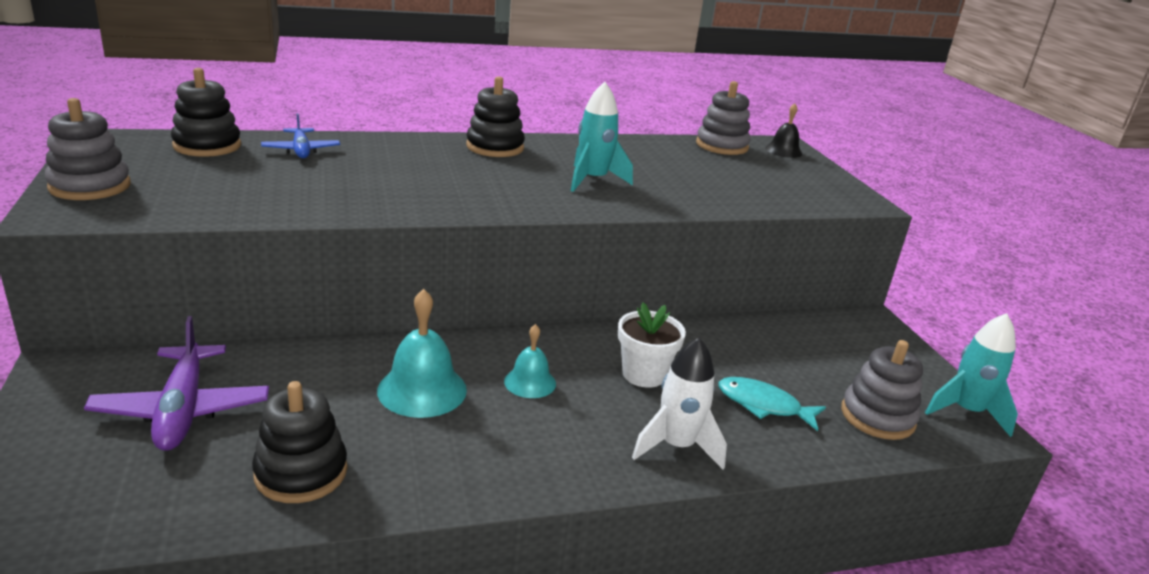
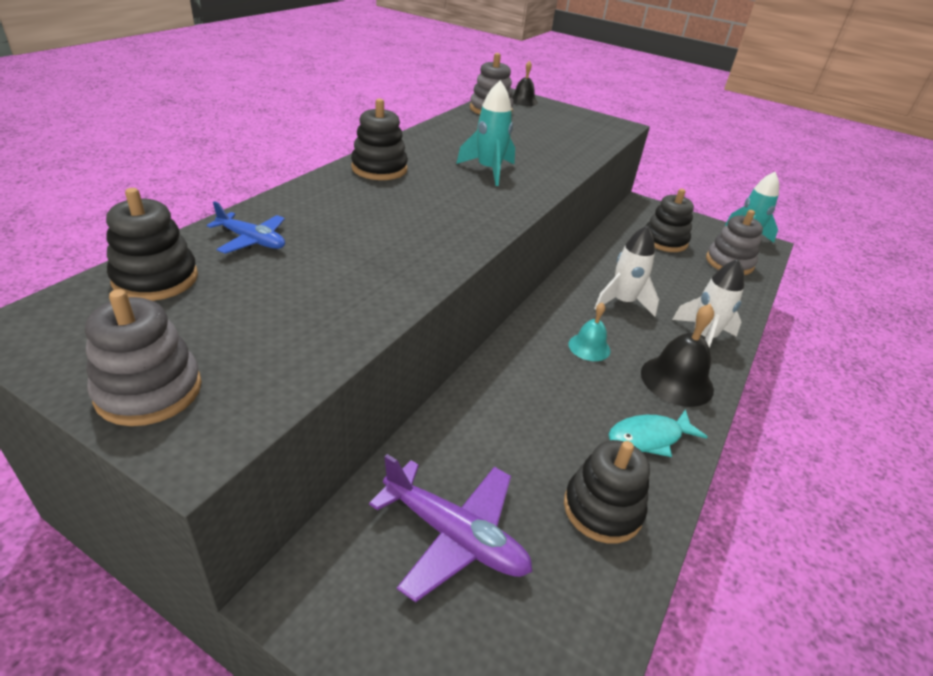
camera: 45 degrees left, 10 degrees up
(422, 390) = (553, 396): turquoise bell -> none
(563, 453) = (677, 380): none -> black bell
(644, 374) = (622, 302): white flower pot -> white rocket
(763, 405) = (690, 286): turquoise fish -> turquoise fish (649, 438)
(824, 358) = (664, 241): none -> black stacking toy

